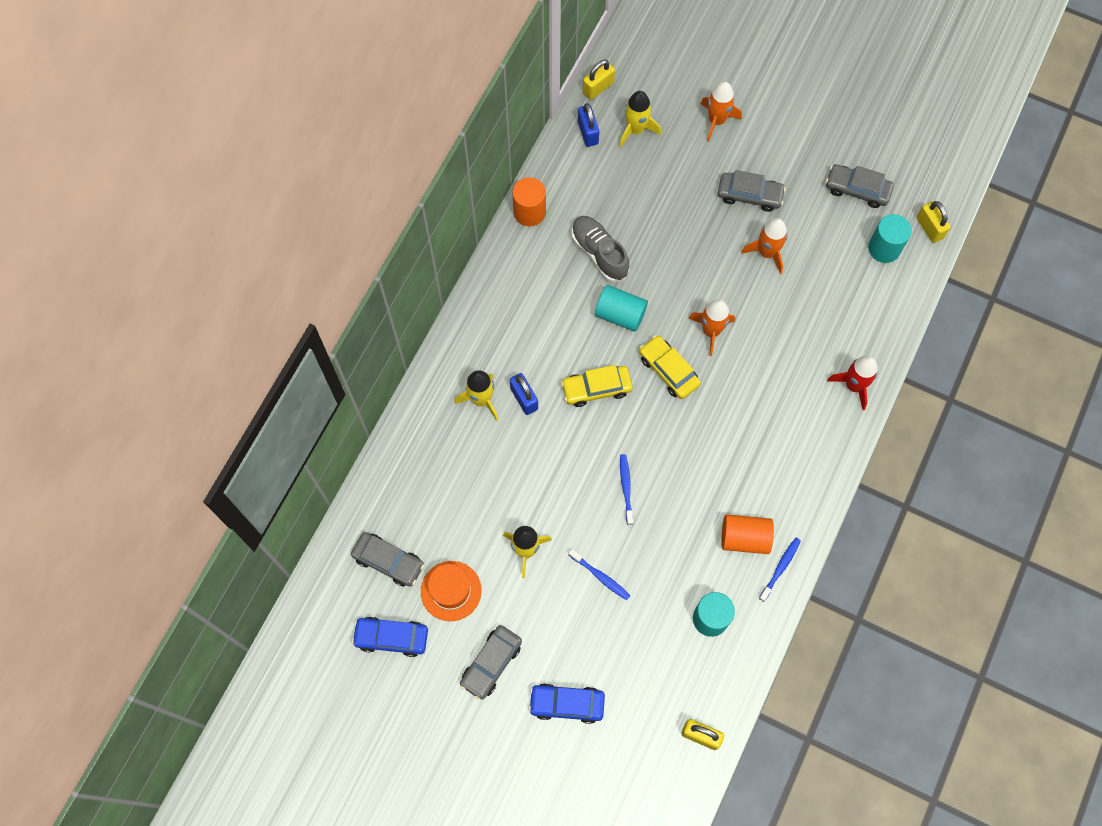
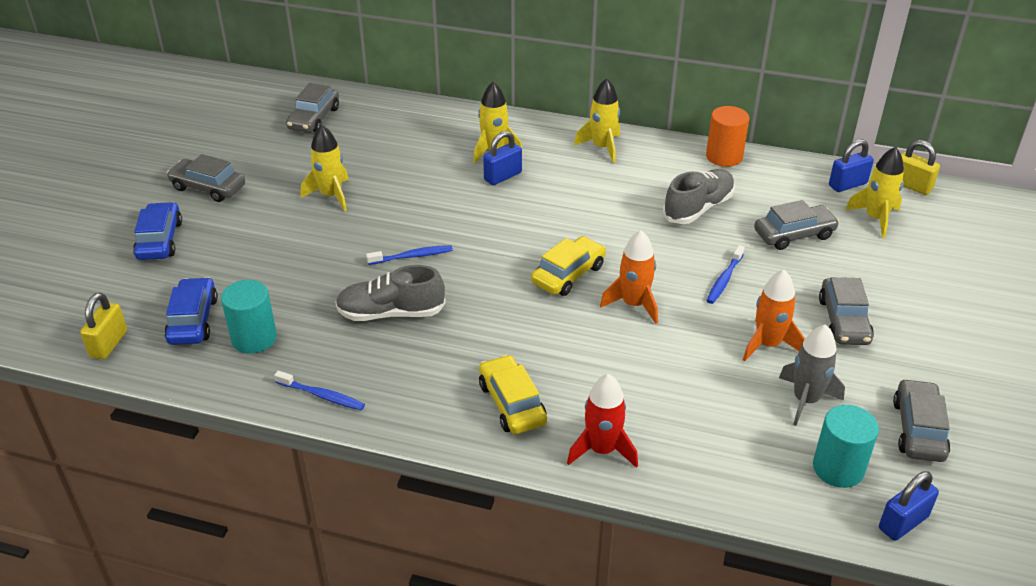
camera: 80 degrees right, 30 degrees down
(391, 637) = (238, 128): blue car -> blue car (193, 320)
(451, 591) = (285, 155): orange hat -> none
(495, 306) = (602, 147): none -> yellow rocket
(596, 388) = (529, 223): yellow car -> yellow car (512, 403)
(600, 576) = (304, 248): blue toothbrush -> blue toothbrush (724, 279)
(620, 314) = (627, 231): turquoise cylinder -> none
(646, 194) = (794, 234): none -> grey car
(695, 511) = (391, 313): none -> grey shoe
(716, 120) = (934, 282): orange rocket -> none
(744, 538) = (360, 359): orange cylinder -> none
(823, 247) = (805, 400): none -> grey rocket
(929, 228) = (903, 522): yellow padlock -> blue padlock

